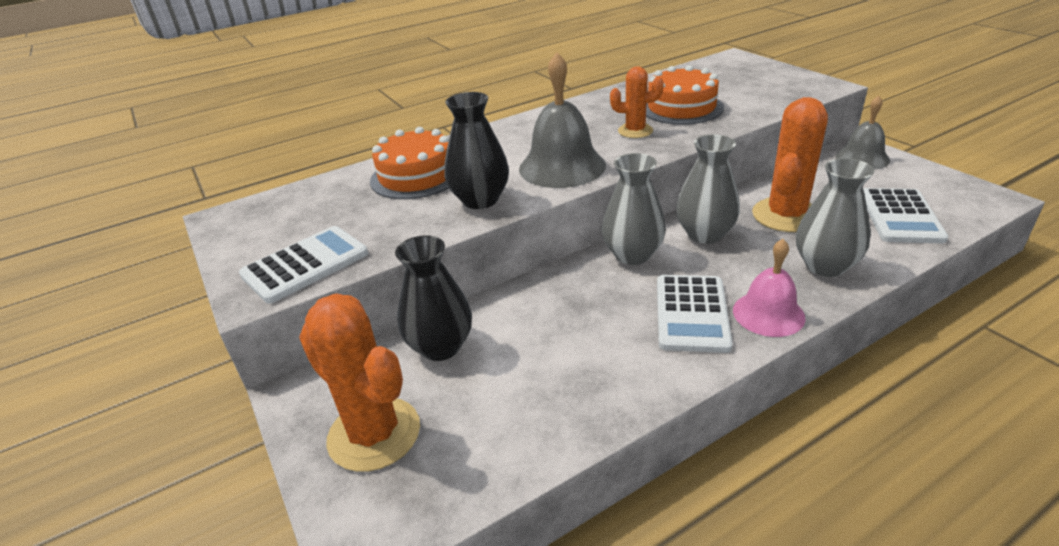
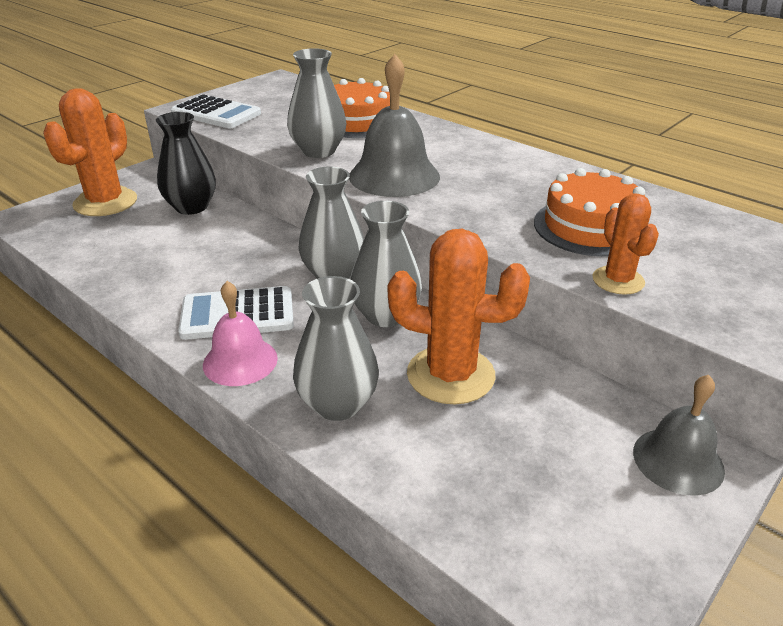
camera: 70 degrees right, 0 degrees up
(480, 200) = (318, 151): black vase -> grey vase
(635, 131) = (500, 204): orange cactus -> orange cactus (618, 280)
(900, 217) = (488, 487): white calculator -> none

